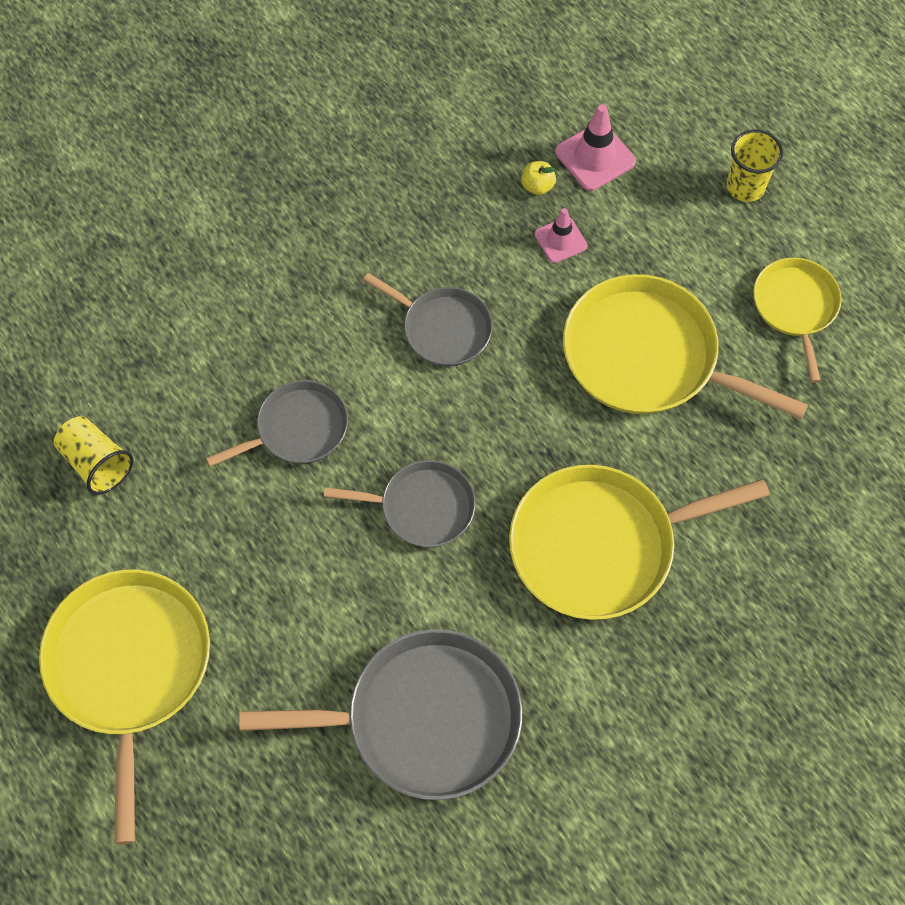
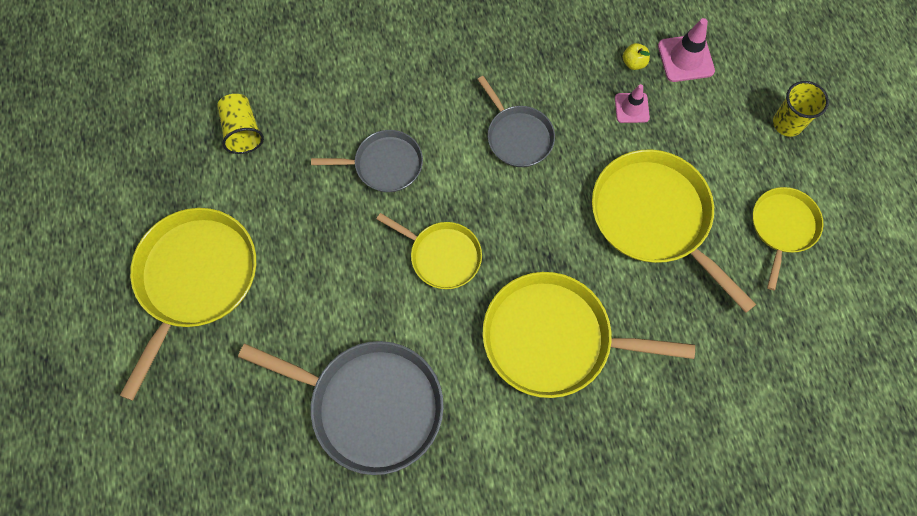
camera: 25 degrees right, 5 degrees up
(422, 507) = (442, 256): grey pan -> yellow pan

